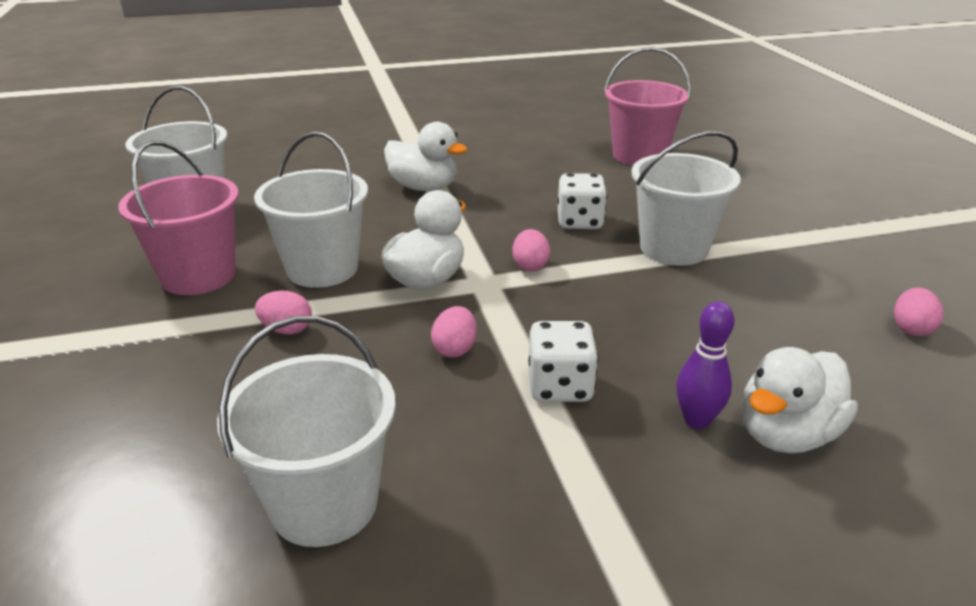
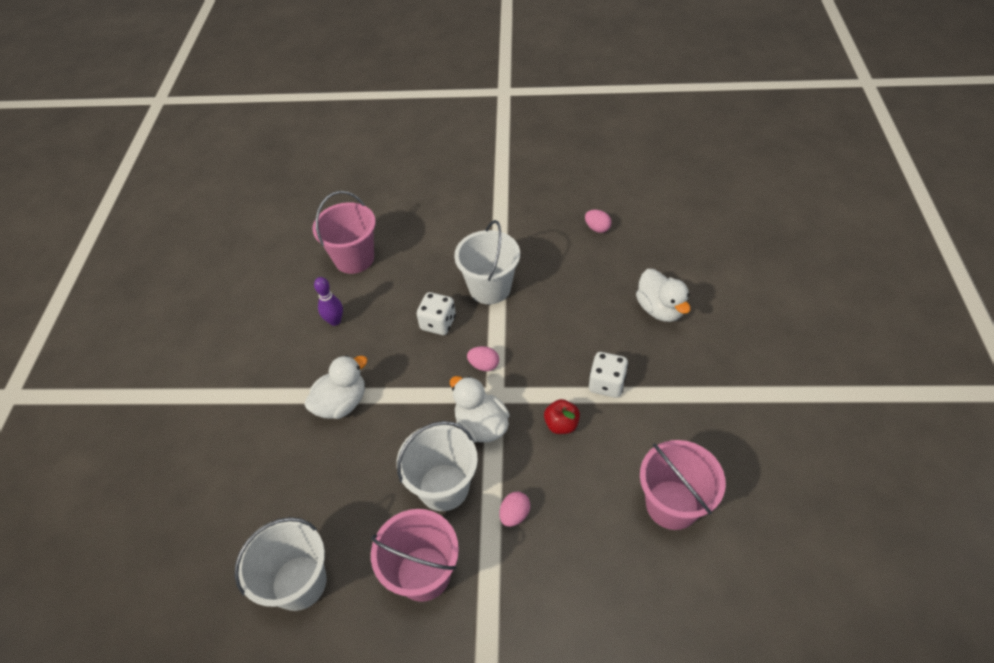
camera: 70 degrees left, 20 degrees up
(324, 504) = (672, 504): white bucket -> pink bucket
(455, 349) = (561, 424): pink egg -> red apple
(696, 420) = (644, 337): purple bowling pin -> purple bowling pin (335, 321)

